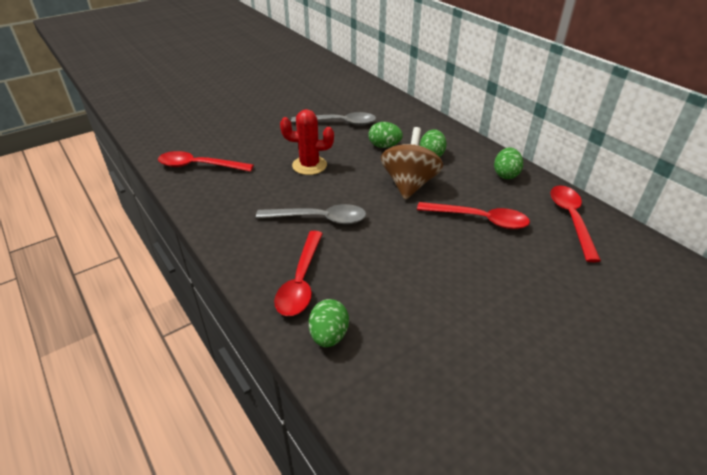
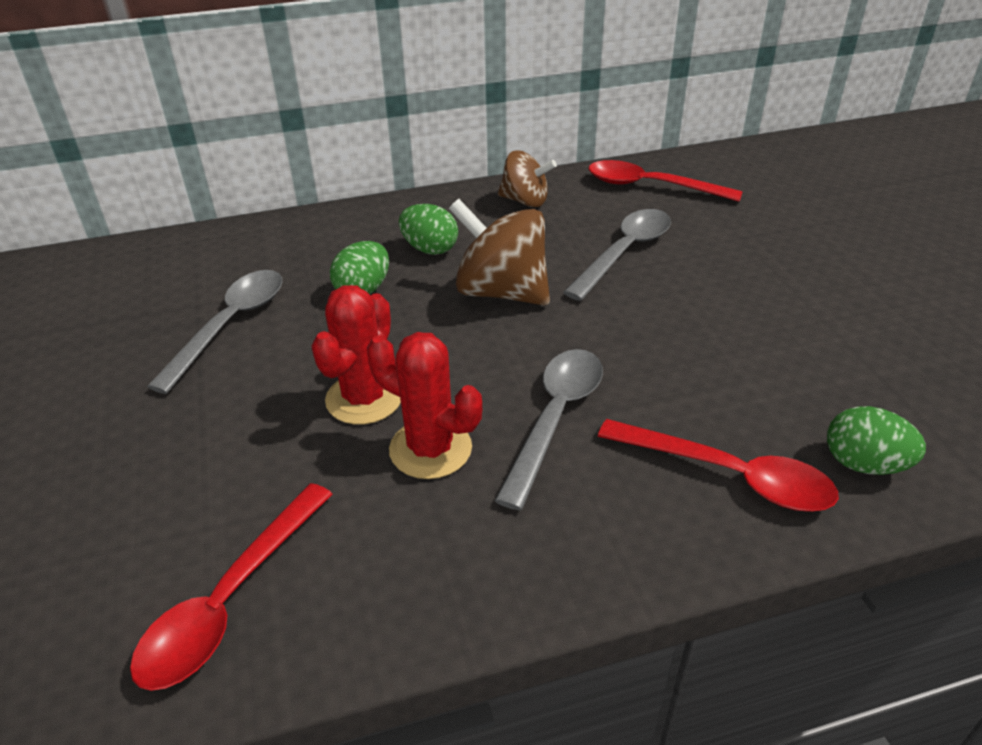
camera: 70 degrees left, 0 degrees up
(285, 189) = (430, 449): none -> red cactus
(479, 219) = (624, 253): red spoon -> grey spoon
(505, 174) = (525, 201): green egg -> brown spinning top

